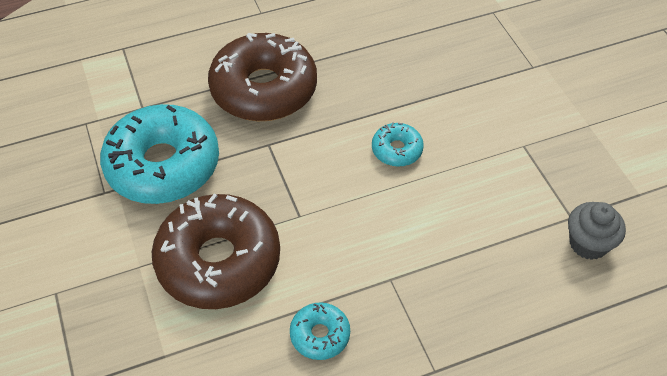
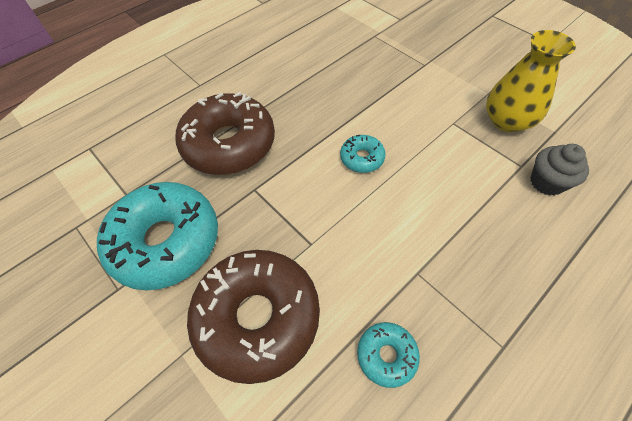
camera: 20 degrees left, 5 degrees up
(589, 163) = (507, 121): none -> yellow vase

